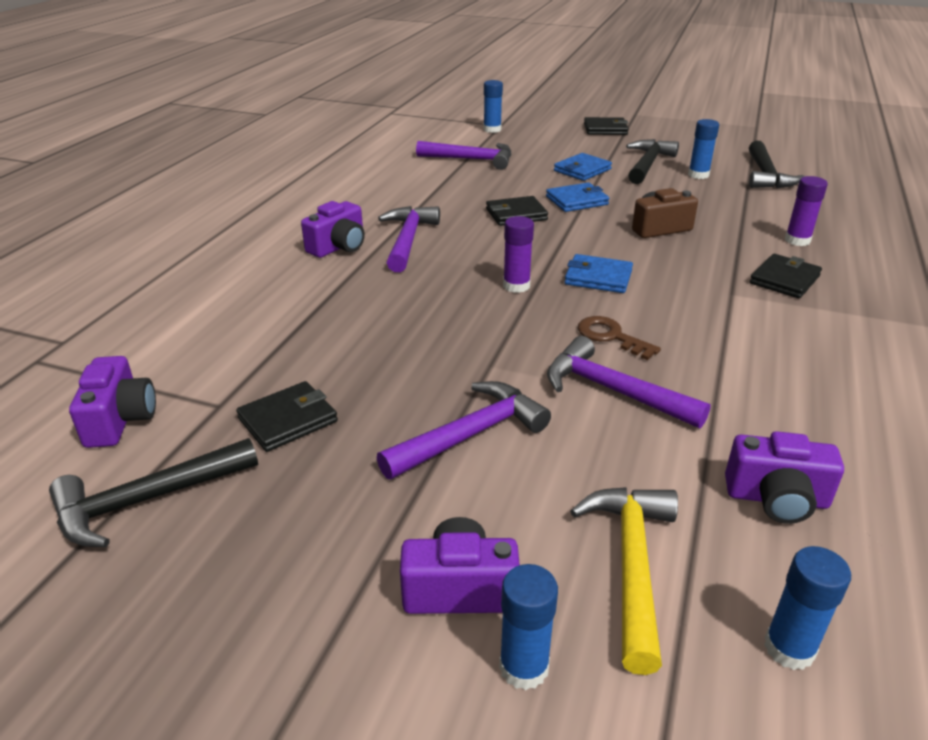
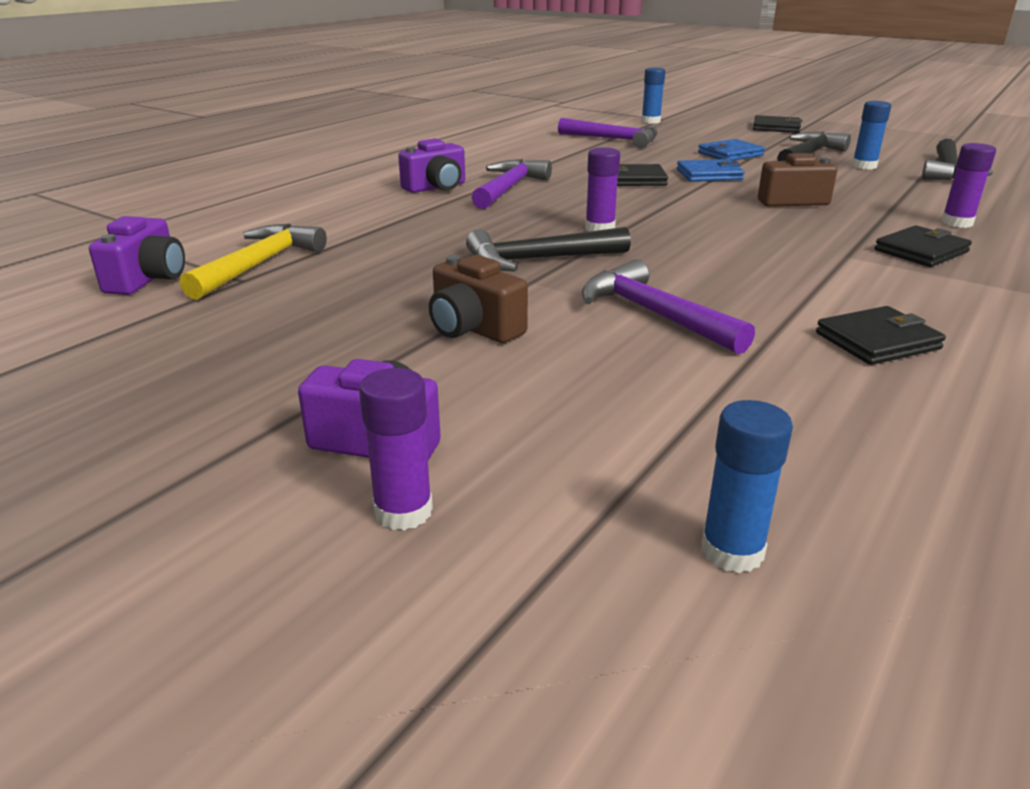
camera: 15 degrees right, 5 degrees down
(146, 501) = (128, 334): black hammer -> black hammer (538, 260)
(288, 420) = (299, 297): black wallet -> black wallet (877, 341)
(470, 434) = (473, 328): purple hammer -> brown camera
(524, 667) = (403, 511): blue glue stick -> purple glue stick
(598, 277) = (695, 230): blue wallet -> none
(611, 337) = (680, 274): brown key -> none
(631, 565) = (582, 450): yellow hammer -> yellow hammer (259, 264)
(776, 499) = (798, 423): purple camera -> none

